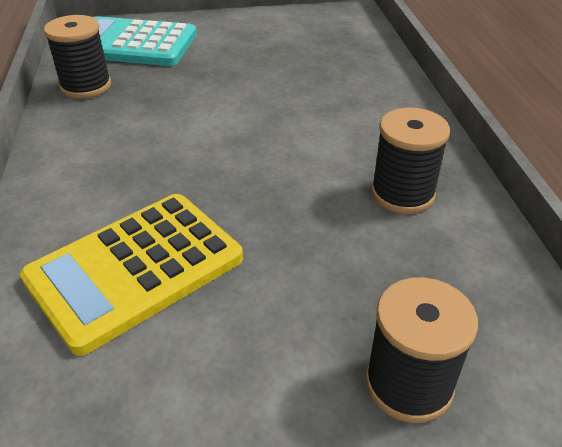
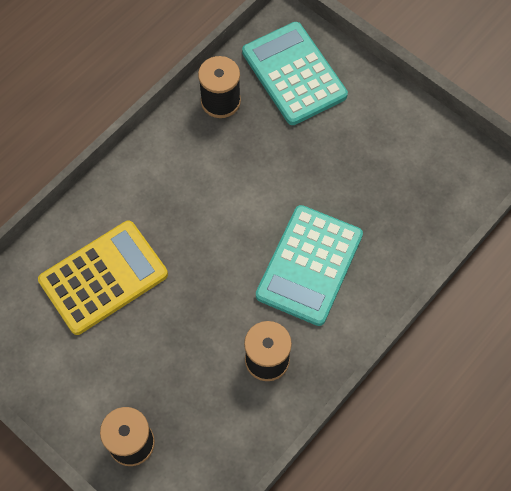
camera: 50 degrees right, 25 degrees up
(135, 269) = (103, 277): yellow calculator -> yellow calculator turned 135 degrees clockwise
(325, 118) = (309, 265): none -> turquoise calculator

